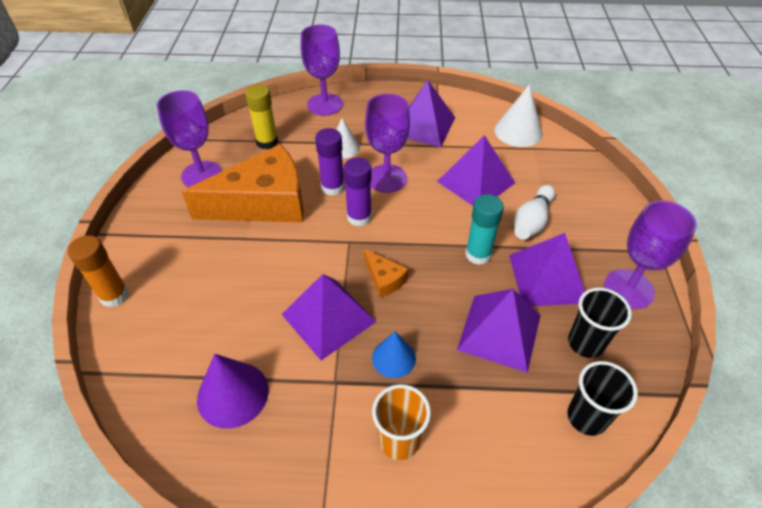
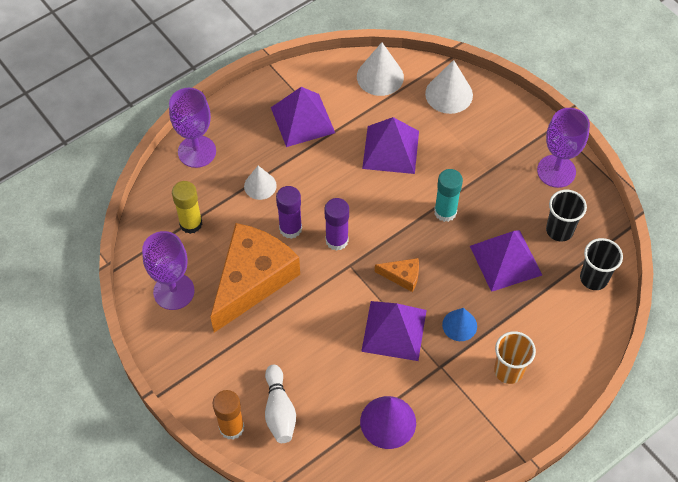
camera: 40 degrees left, 10 degrees up
(386, 178) = (323, 192): purple goblet -> none
(532, 221) = (457, 158): white bowling pin -> white bowling pin (279, 411)
(547, 278) = (503, 198): purple pyramid -> none
(570, 172) = (449, 94): none -> white cone

